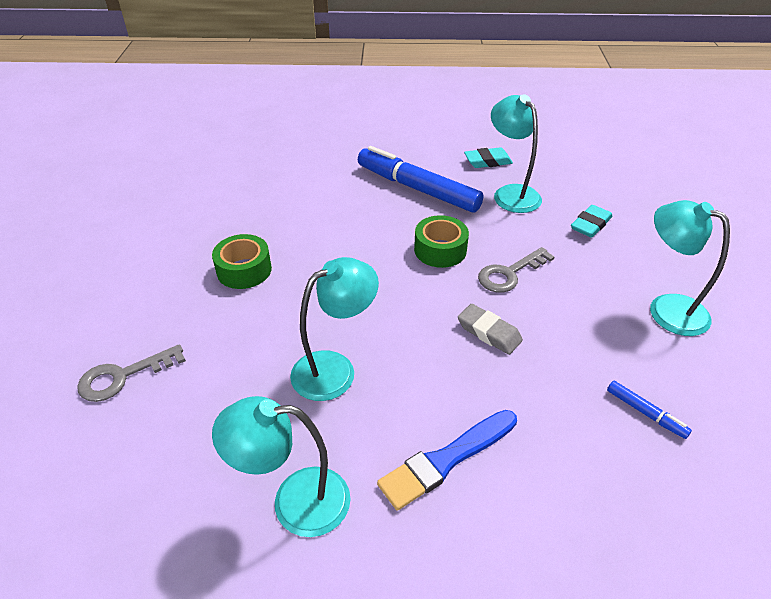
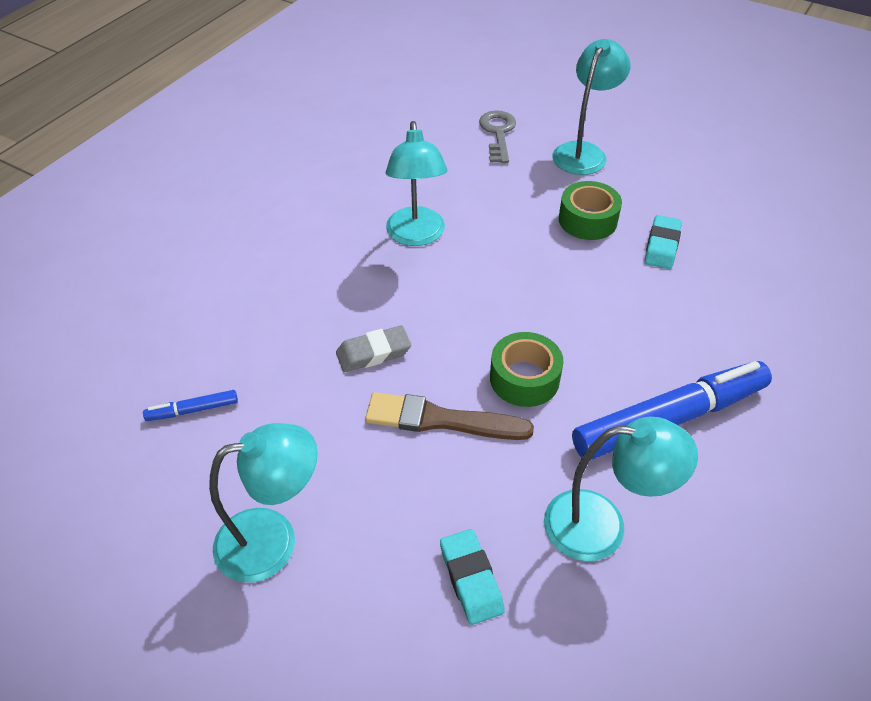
camera: 120 degrees right, 5 degrees up
(295, 501) = (321, 181): turquoise lamp -> turquoise lamp (583, 152)
(446, 460) = (279, 261): blue brush -> none
(487, 161) = (708, 549): turquoise eraser -> turquoise eraser (662, 246)
(509, 274) = (441, 420): grey key -> brown brush

